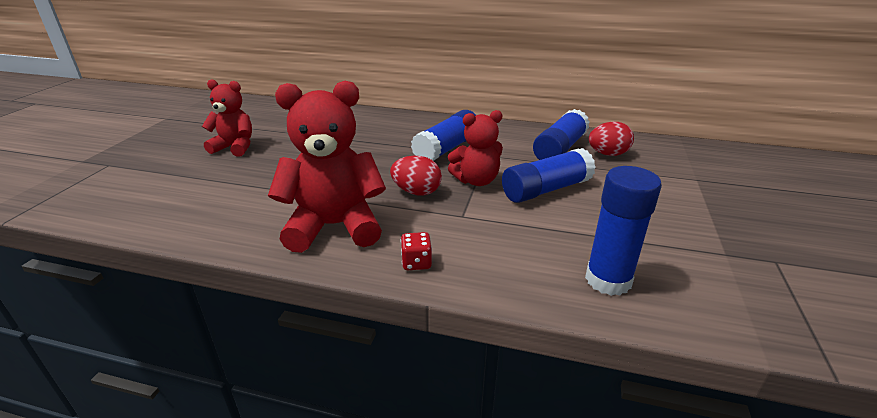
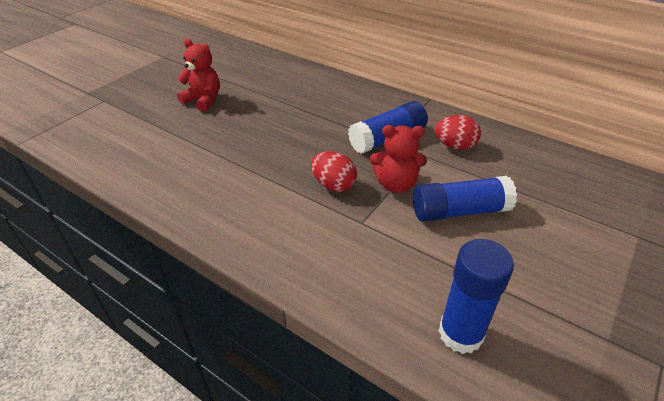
camera: 20 degrees right, 10 degrees up
(334, 226) = (246, 207): red teddy bear -> none
(416, 263) = (295, 264): red dice -> none
(559, 149) = (503, 162): blue glue stick -> none
(607, 154) = (553, 180): red egg -> red egg (455, 146)

